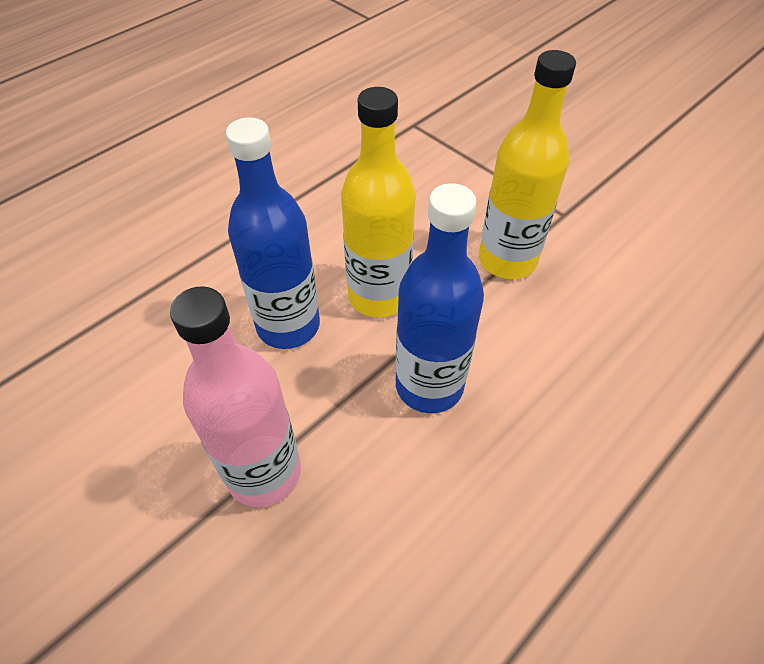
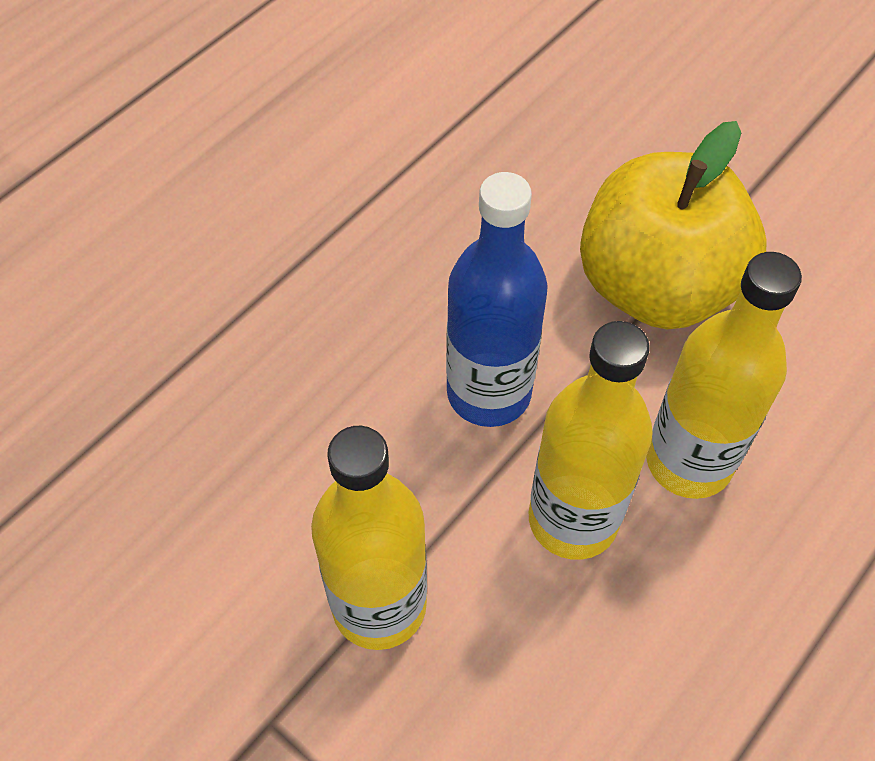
camera: 175 degrees right, 5 degrees up
(264, 473) = (657, 286): pink bottle -> yellow apple
(288, 325) = (688, 461): blue bottle -> yellow bottle

